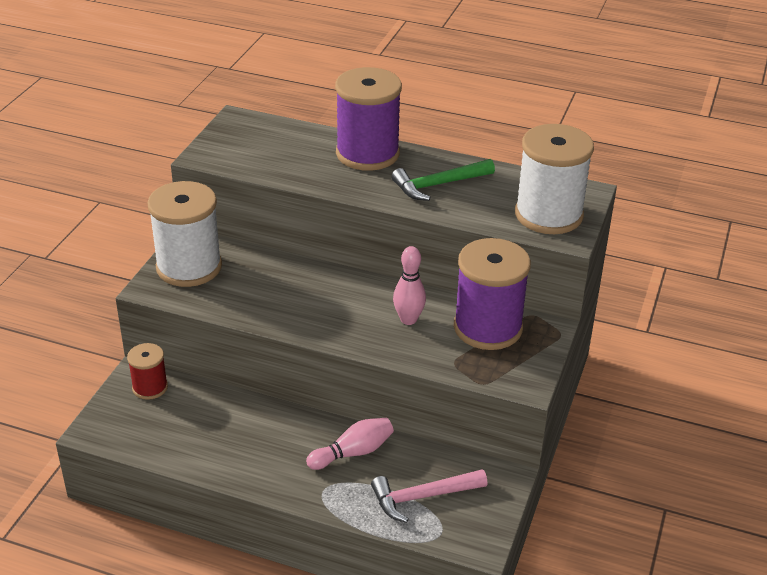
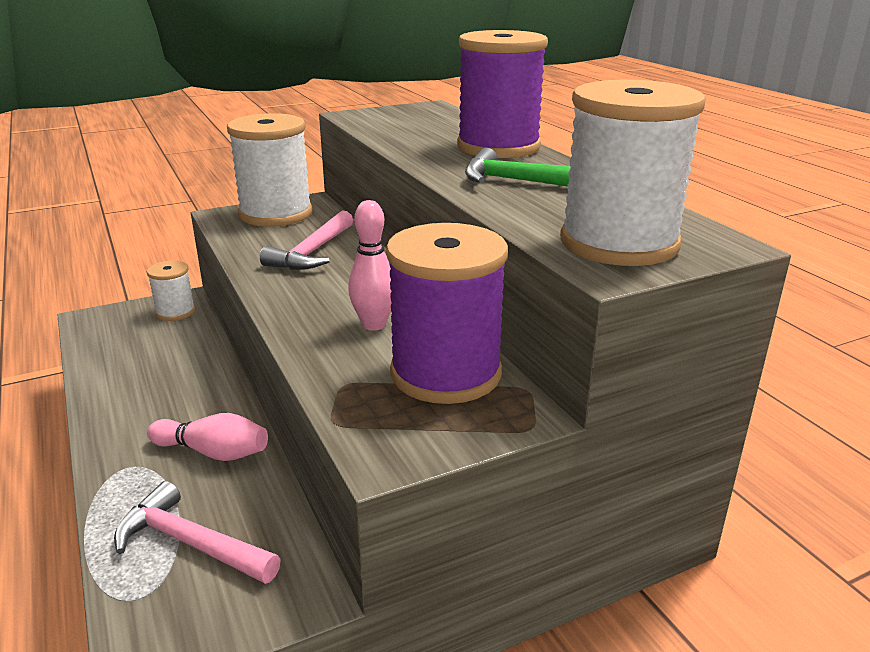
camera: 45 degrees right, 10 degrees down
(150, 387) = (175, 312): red spool -> white spool
(280, 287) = (312, 252): none -> pink hammer

